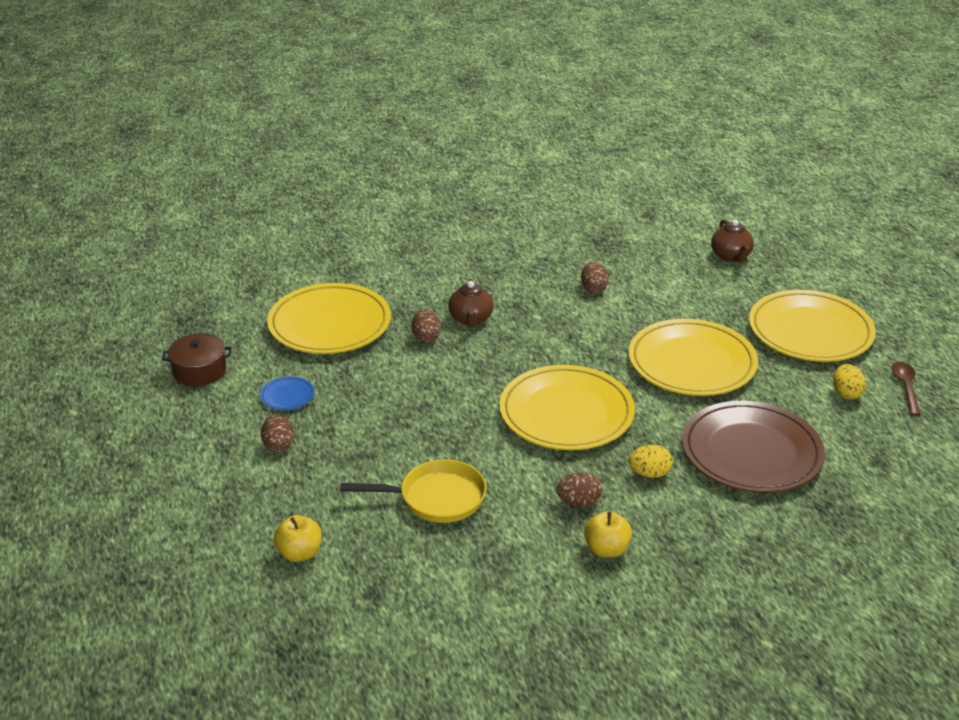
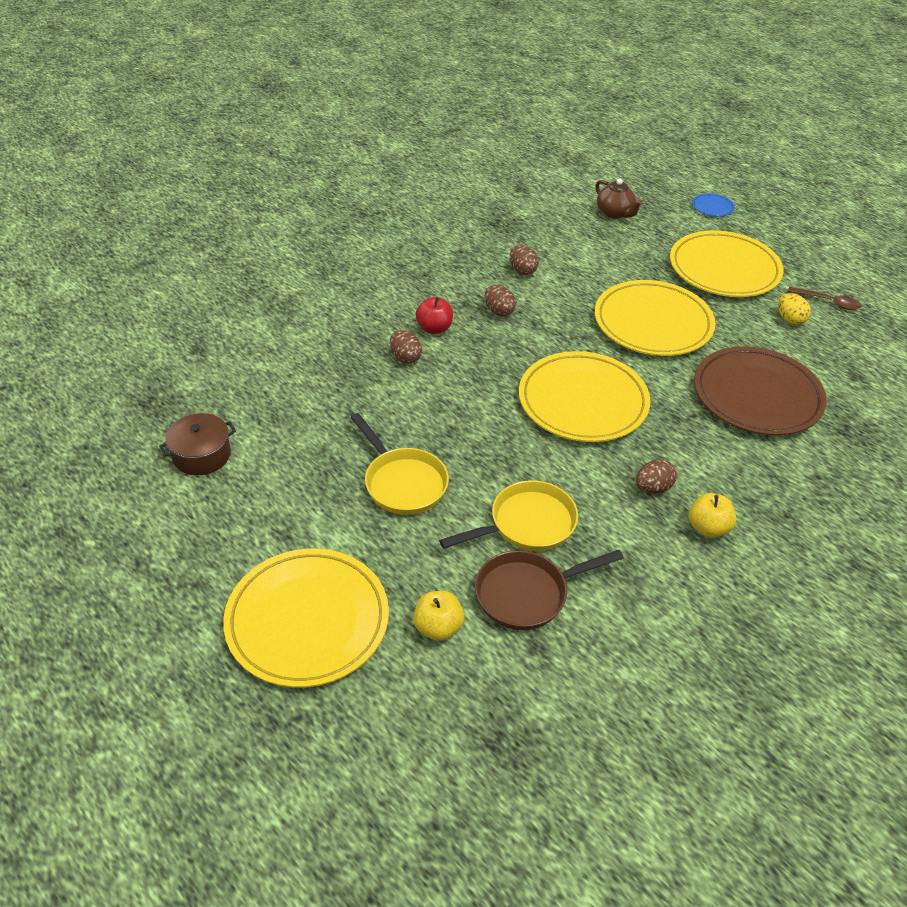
camera: 25 degrees left, 10 degrees up
(278, 445) = (338, 514): brown egg -> brown egg (499, 311)
(287, 396) = (311, 457): blue plate -> blue plate (712, 207)
(329, 324) = (303, 368): yellow plate -> yellow plate (307, 620)
(350, 436) = (402, 482): none -> yellow pan
(395, 551) = (527, 594): none -> brown pan
(471, 319) = (434, 328): brown teapot -> red apple
(649, 474) = (691, 441): yellow egg -> none
(905, 387) = (828, 302): brown spoon -> brown spoon turned 135 degrees clockwise

